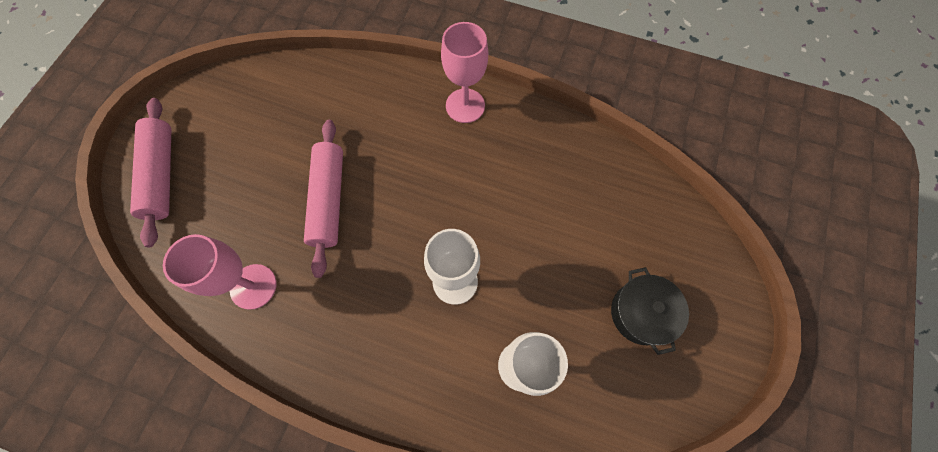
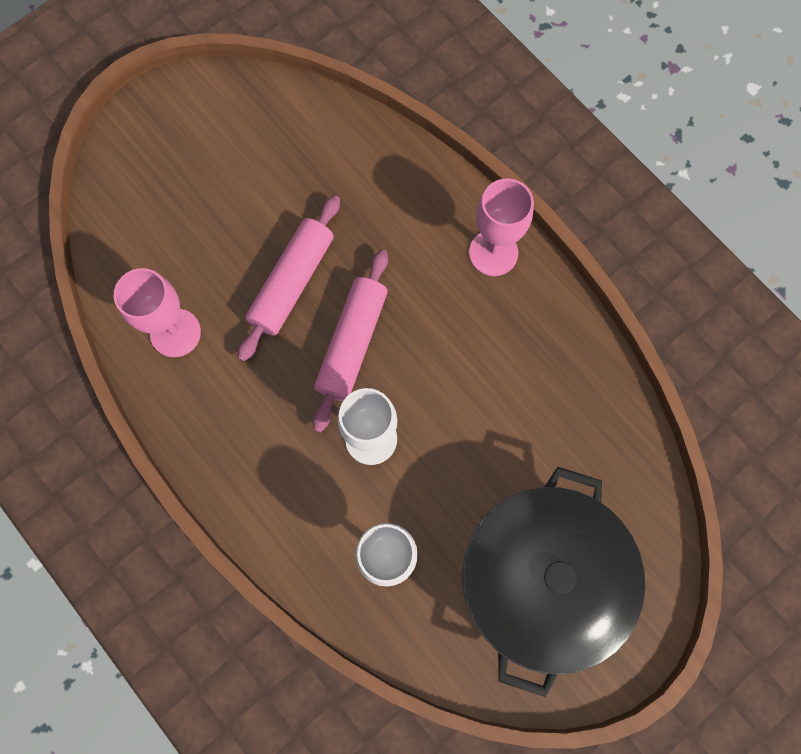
camera: 30 degrees right, 5 degrees up
(162, 175) = (143, 165): pink rolling pin -> pink rolling pin (352, 343)
(641, 313) = (540, 578): black pot -> black pot, size x2.17

